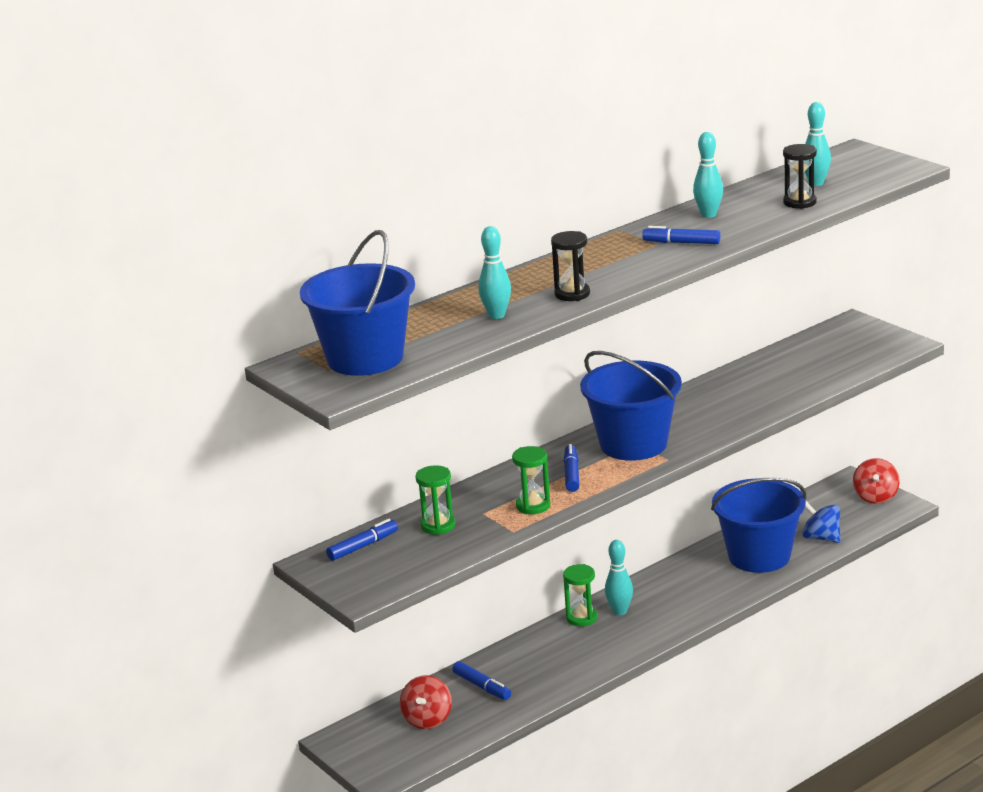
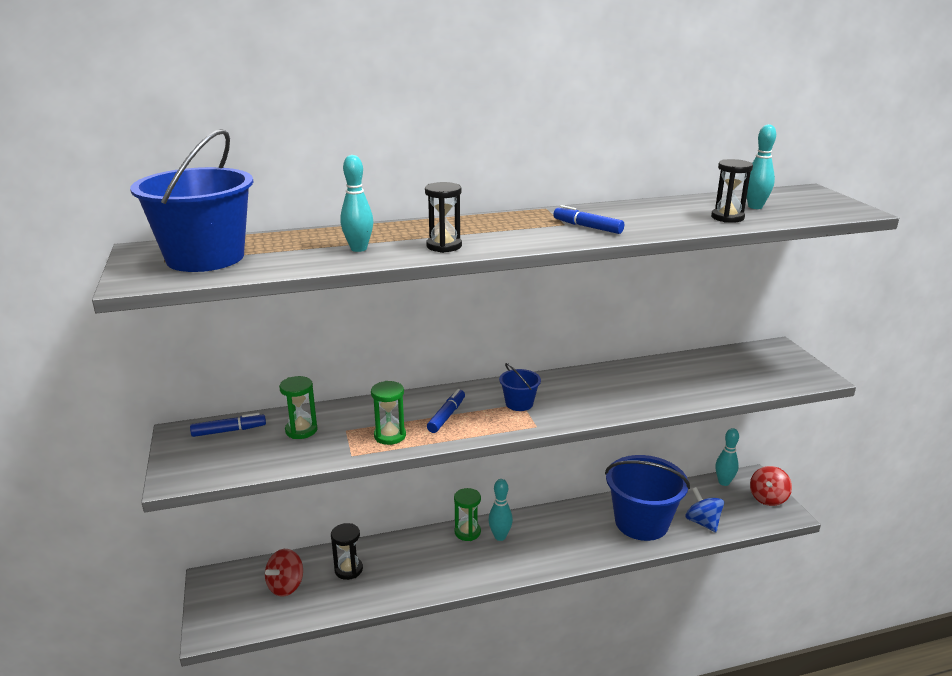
camera: 20 degrees right, 0 degrees up
(482, 686) = (348, 569): blue marker -> black hourglass
(633, 444) = (519, 403): blue bucket -> blue bucket, size x0.45
(708, 215) = (634, 211): turquoise bowling pin -> turquoise bowling pin (724, 482)

